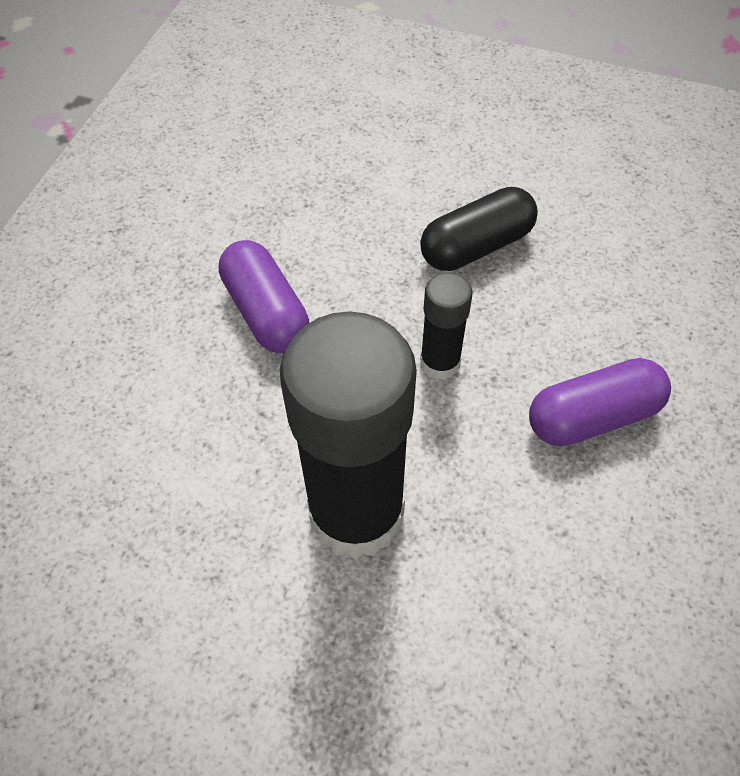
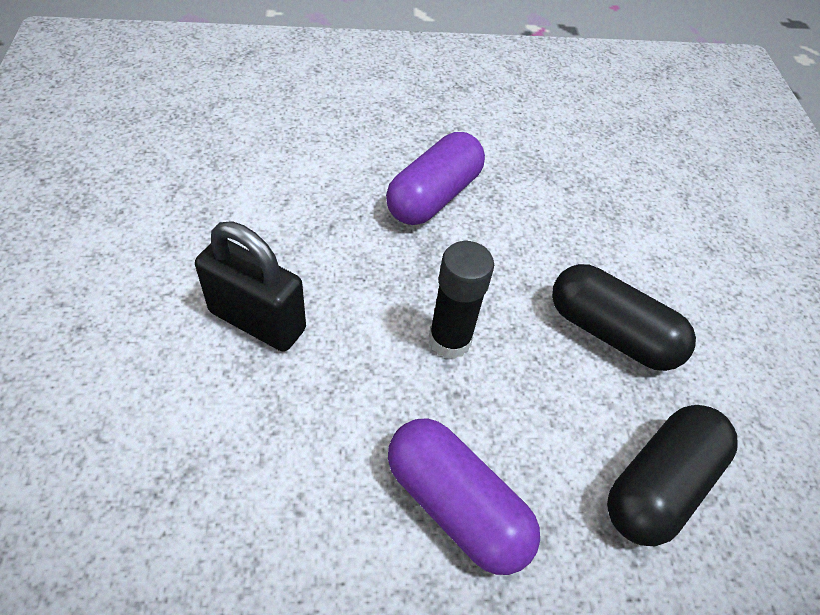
camera: 60 degrees right, 5 degrees down
(356, 513) = (257, 321): black glue stick -> black padlock
(615, 279) = (659, 485): none -> black capsule

